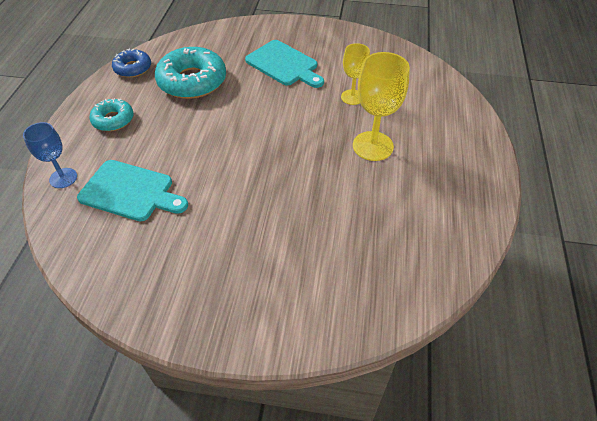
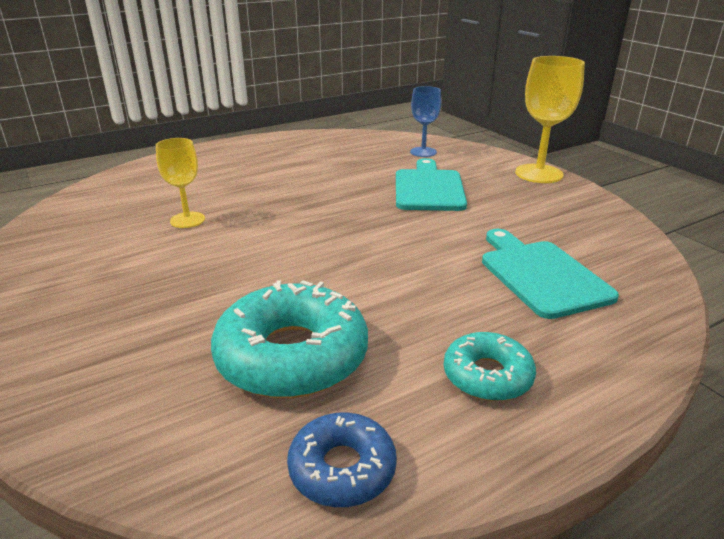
camera: 130 degrees left, 20 degrees down
(63, 178) = (627, 336): blue goblet -> blue goblet (423, 152)
(284, 64) = (152, 292): turquoise cutting board -> turquoise cutting board (428, 188)
(373, 146) = (264, 187): yellow goblet -> yellow goblet (538, 174)

